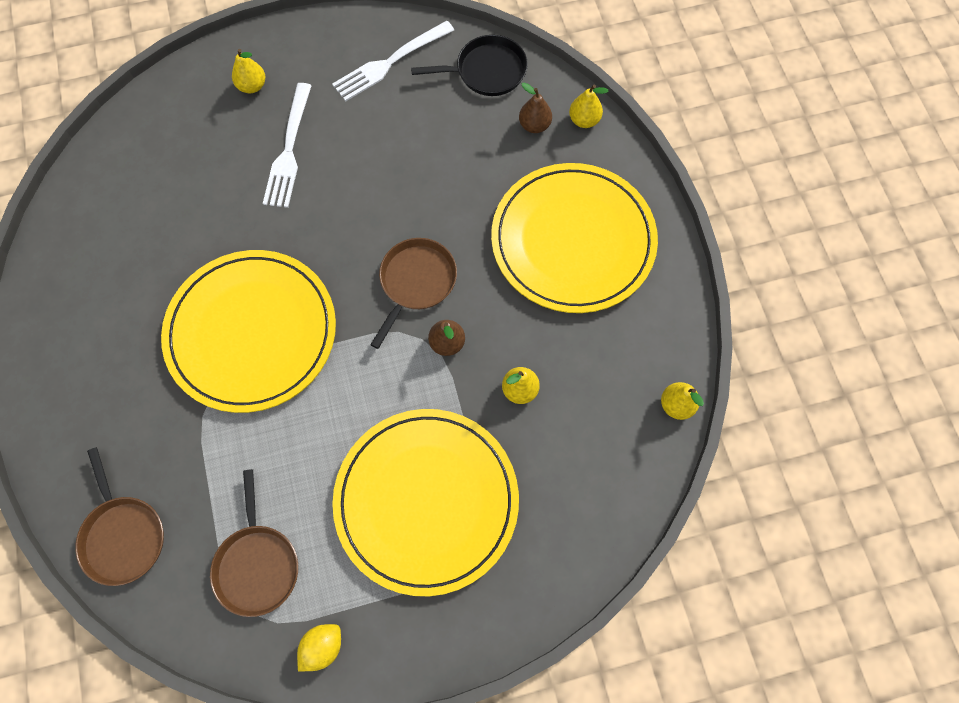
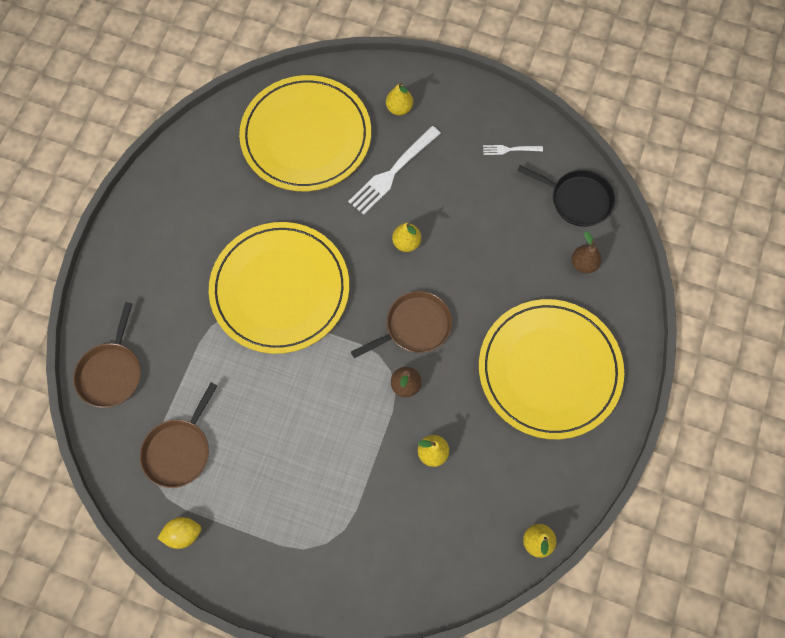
camera: 35 degrees right, 0 degrees up
(390, 62) = (510, 149): white fork -> white fork, size x0.50
(426, 501) = (315, 485): yellow plate -> yellow plate (306, 136)
(584, 120) = (624, 283): yellow pear -> yellow pear (406, 243)

